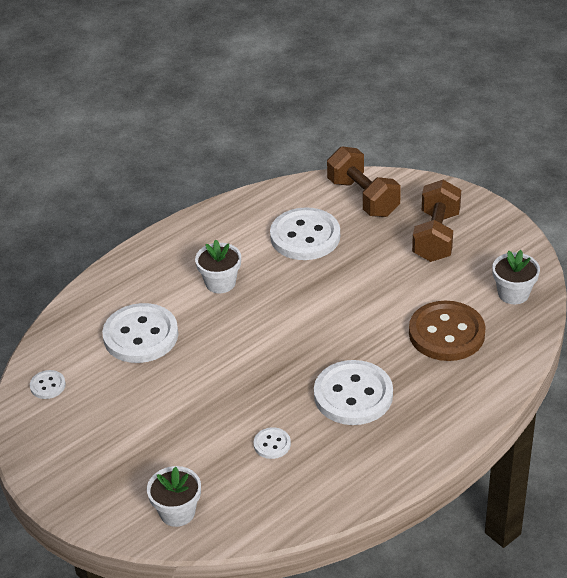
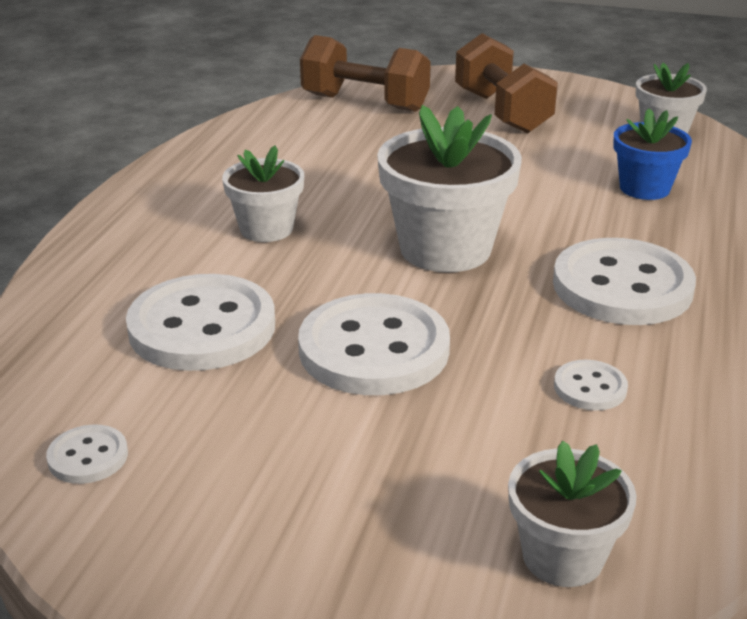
camera: 35 degrees left, 10 degrees down
(293, 333) = (445, 249): none -> white flower pot
(305, 236) = (334, 153): white button -> white button (374, 349)
(446, 333) = (644, 188): brown button -> blue flower pot

